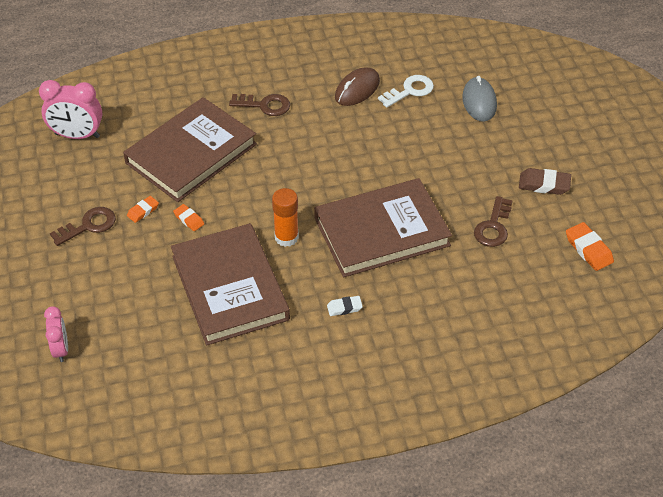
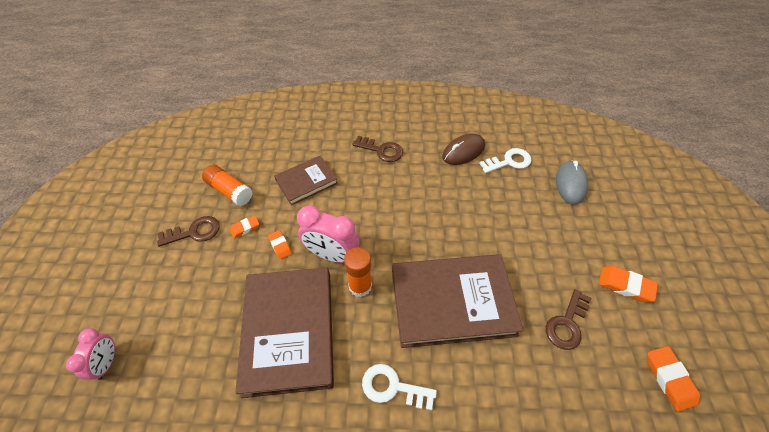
camera: 15 degrees right, 5 degrees up
(77, 135) = (224, 147): pink clock -> pink clock (332, 255)
(107, 179) = (229, 191): none -> orange glue stick
(191, 153) = (306, 182): brown book -> brown book, size x0.55
(344, 308) = (392, 387): white eraser -> white key
(544, 184) = (625, 285): brown eraser -> orange eraser

